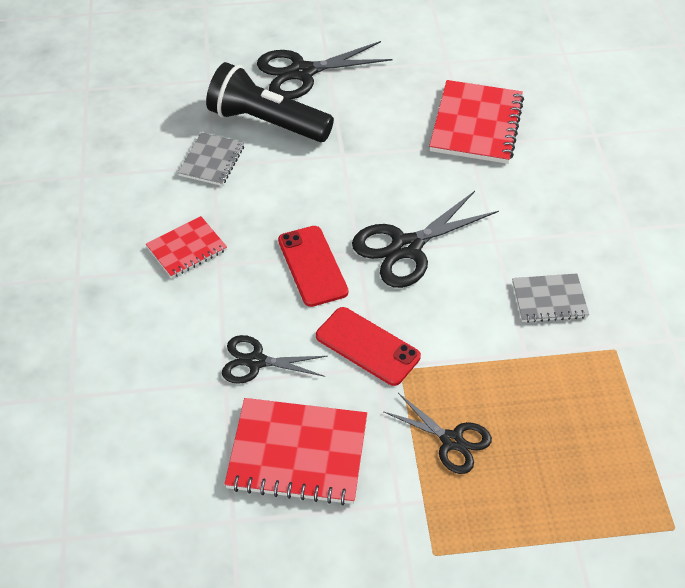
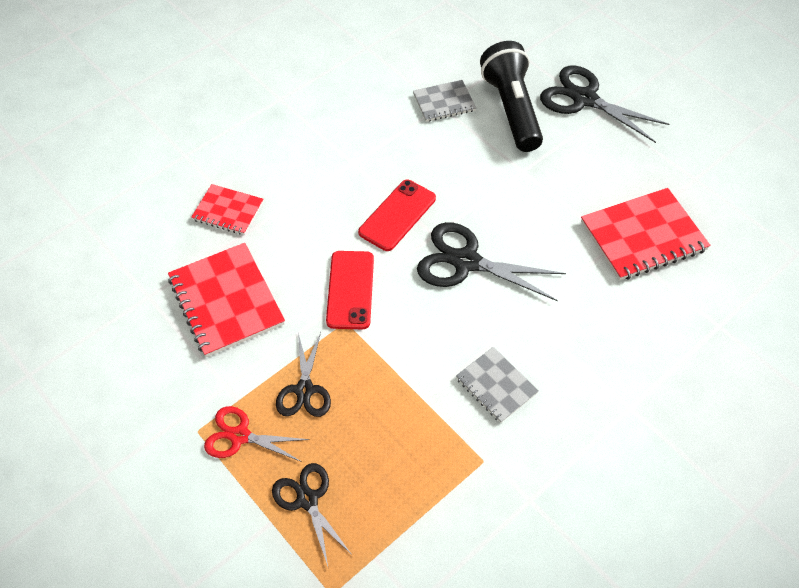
camera: 55 degrees right, 5 degrees up
(187, 249) = (352, 138): red notebook -> red notebook (228, 211)
(256, 361) = (286, 233): black scissors -> black scissors (307, 499)
(465, 520) = (240, 436): none -> red scissors

